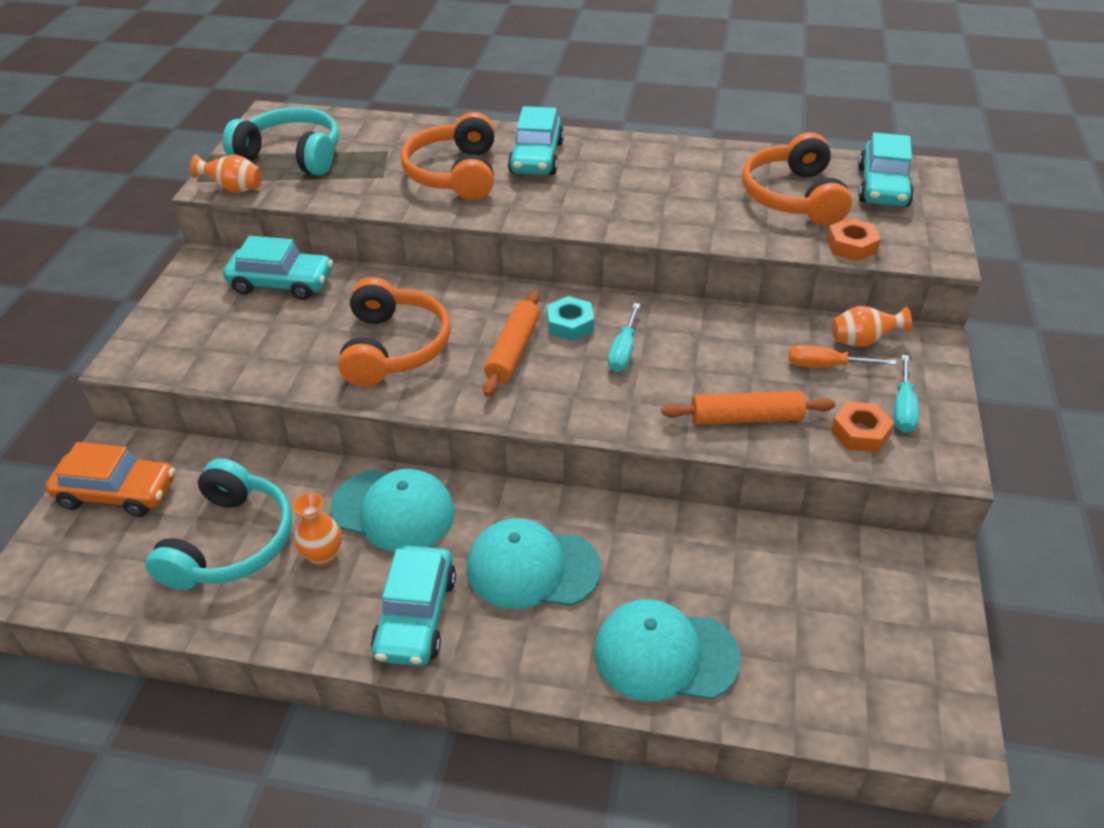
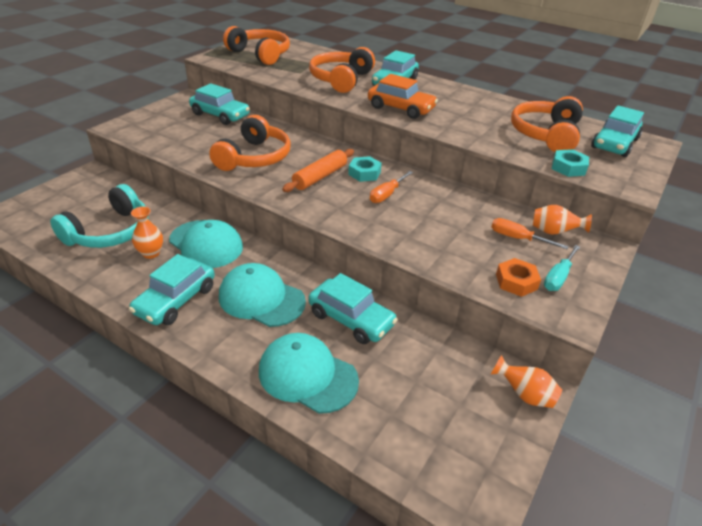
camera: 20 degrees right, 5 degrees down
(117, 493) = (76, 192): orange car -> orange car (401, 108)
(234, 189) = (218, 61): orange vase -> orange vase (524, 394)
(292, 155) = (260, 54): turquoise headphones -> orange headphones
(623, 351) = (387, 194): turquoise screwdriver -> orange screwdriver
(668, 553) = (351, 319): none -> turquoise car
(746, 418) = (441, 250): orange rolling pin -> none
(851, 246) = (568, 167): orange nut -> turquoise nut

